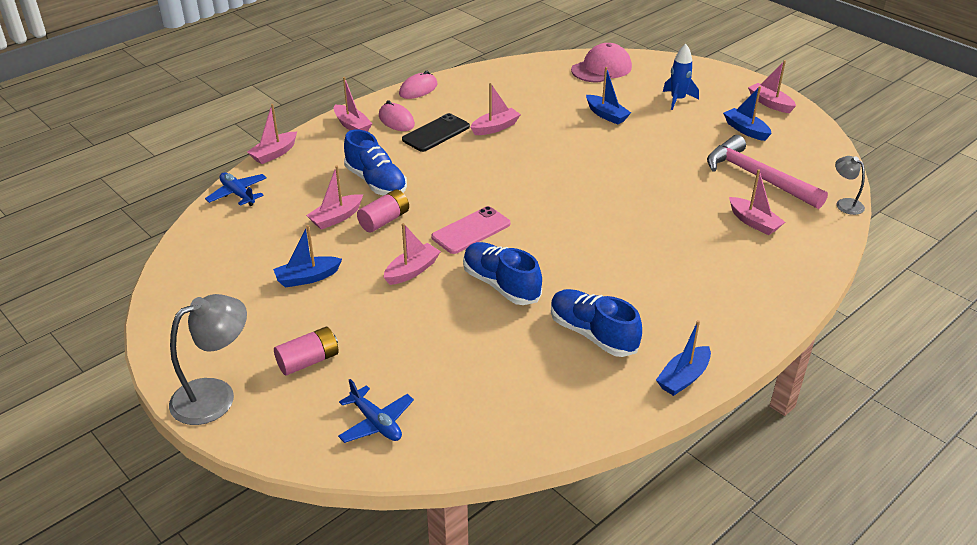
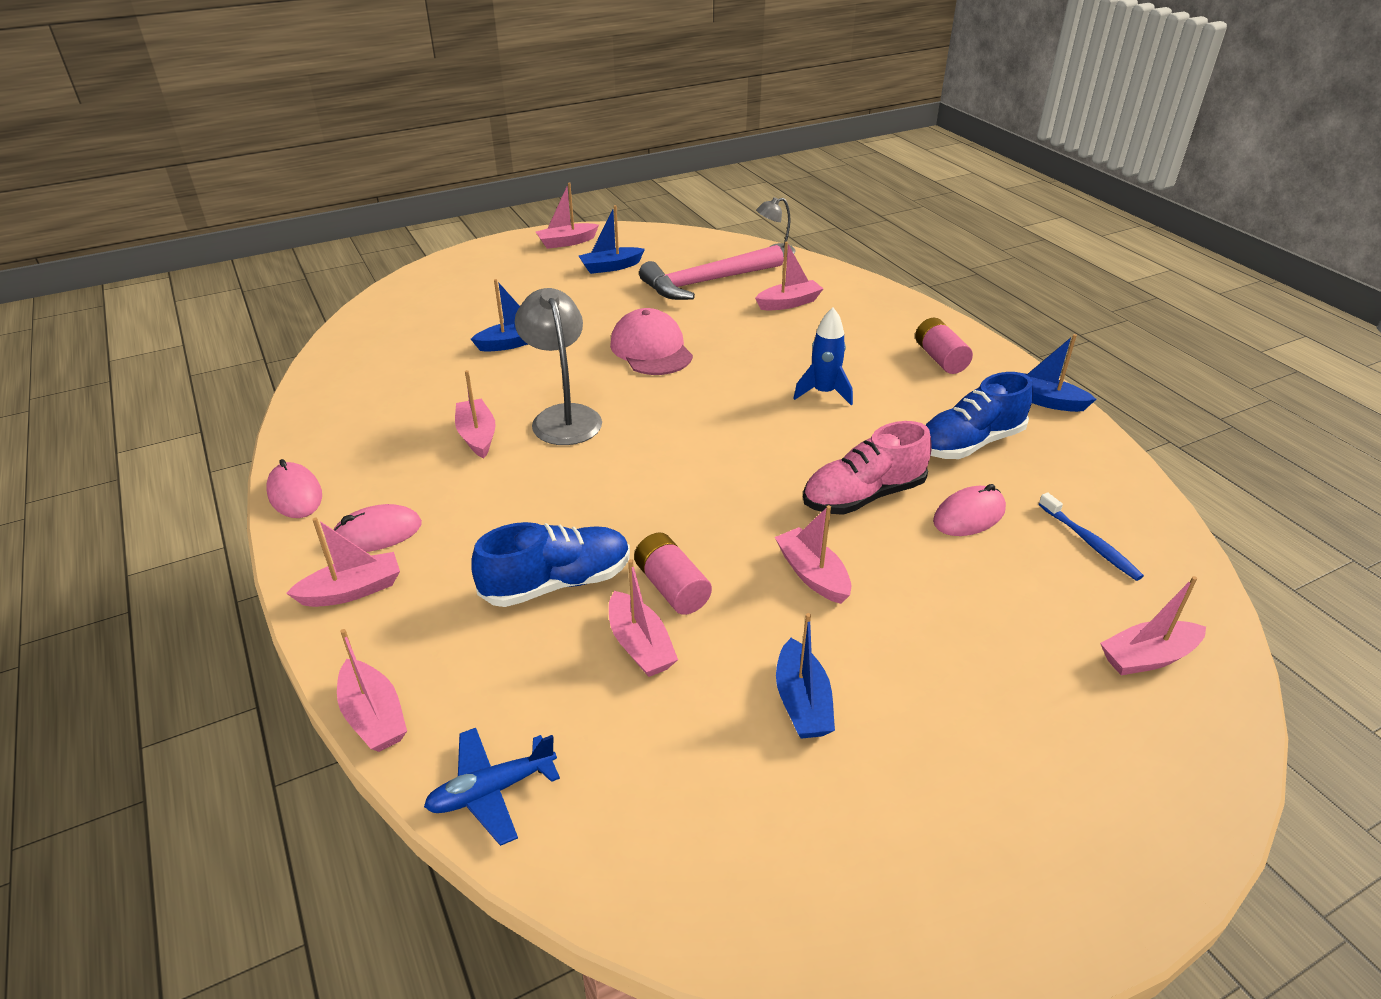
camera: 75 degrees left, 0 degrees up
(215, 395) = (1109, 862): grey lamp -> grey lamp (563, 416)
(308, 361) = (1018, 722): pink battery -> pink battery (940, 358)
(376, 422) = (1147, 657): blue plane -> pink boat
(436, 133) = (451, 495): black phone -> none
(471, 230) = (732, 502): pink phone -> none
(491, 399) = (1089, 542): none -> blue toothbrush
(499, 336) = (969, 515): none -> pink mouse
(501, 285) = (863, 496): blue shoe -> pink shoe
(601, 68) = (392, 323): pink cap -> pink cap (651, 349)
(677, 100) = (515, 290): blue rocket -> blue rocket (823, 393)
(683, 378) = (1045, 401): blue boat -> blue boat turned 150 degrees clockwise

